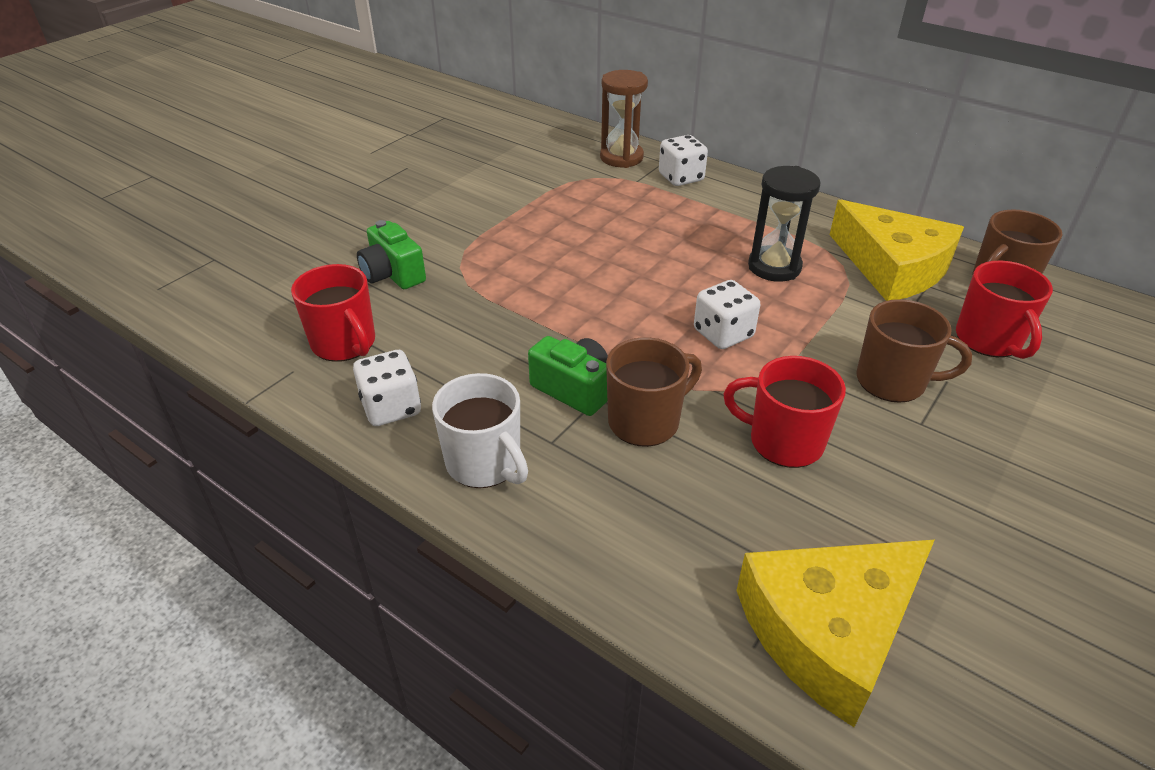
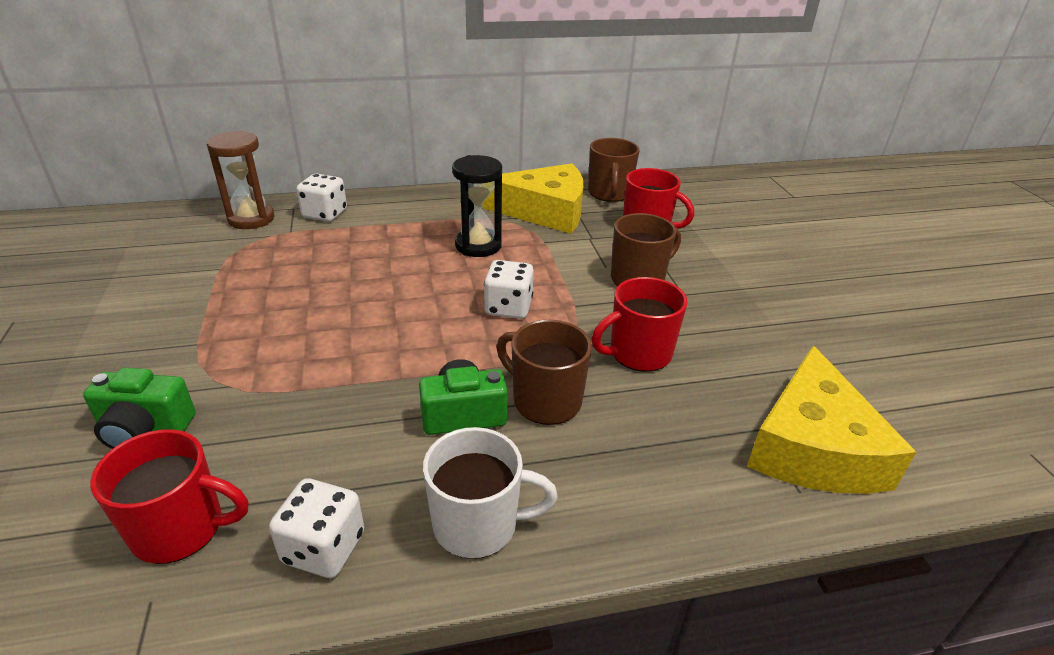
camera: 50 degrees left, 5 degrees down
(646, 421) = (545, 400): brown mug -> brown mug turned 60 degrees counterclockwise

